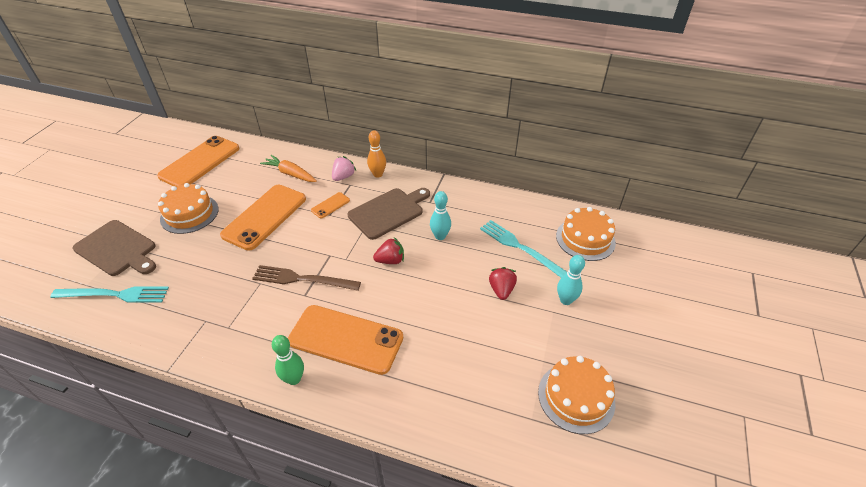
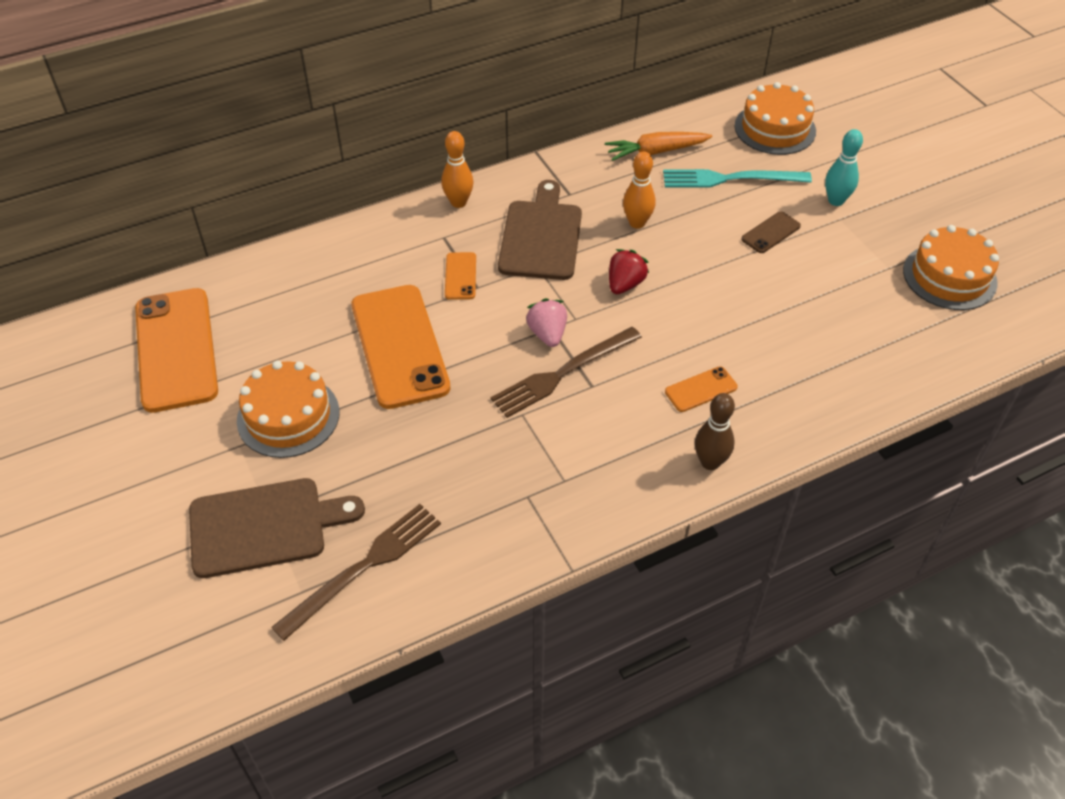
camera: 45 degrees left, 5 degrees up
(115, 295) = (364, 567): turquoise fork -> brown fork
(290, 174) = (342, 276): orange carrot -> orange carrot (655, 152)
(294, 379) = (710, 462): green bowling pin -> brown bowling pin
(343, 177) = (420, 233): pink strawberry -> pink strawberry (547, 334)
(346, 339) = (701, 389): orange phone -> orange phone, size x0.44
(440, 236) = (637, 223): turquoise bowling pin -> orange bowling pin
(501, 290) = (771, 233): red strawberry -> brown phone

